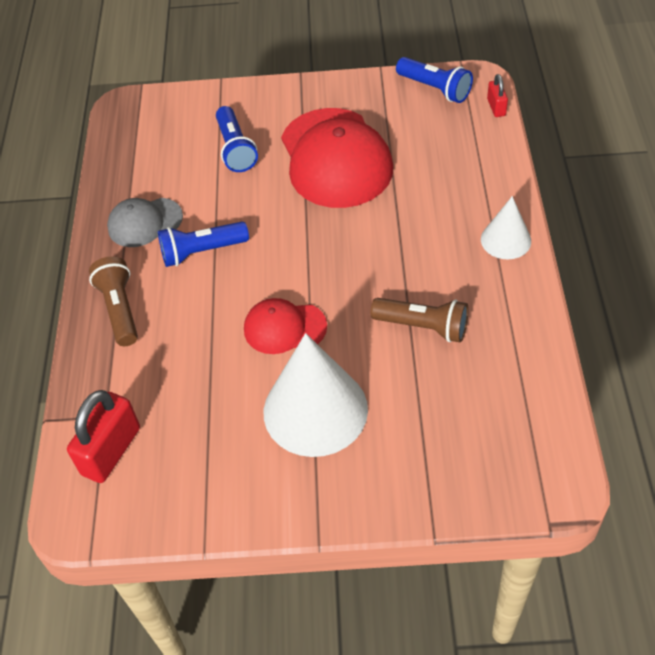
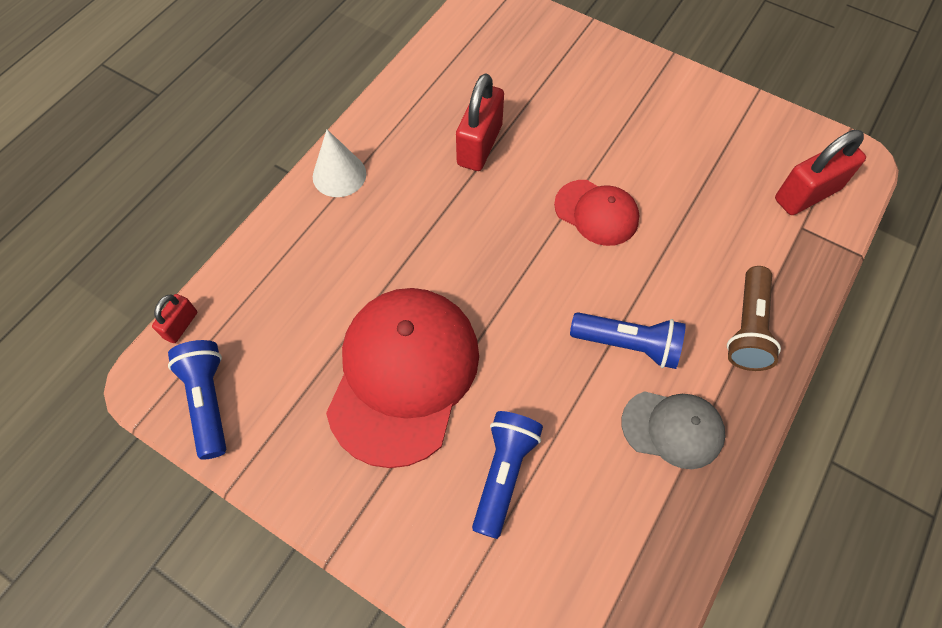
camera: 150 degrees left, 10 degrees up
(315, 410) = (617, 133): white cone -> none
(423, 326) = (480, 145): brown flashlight -> red padlock

